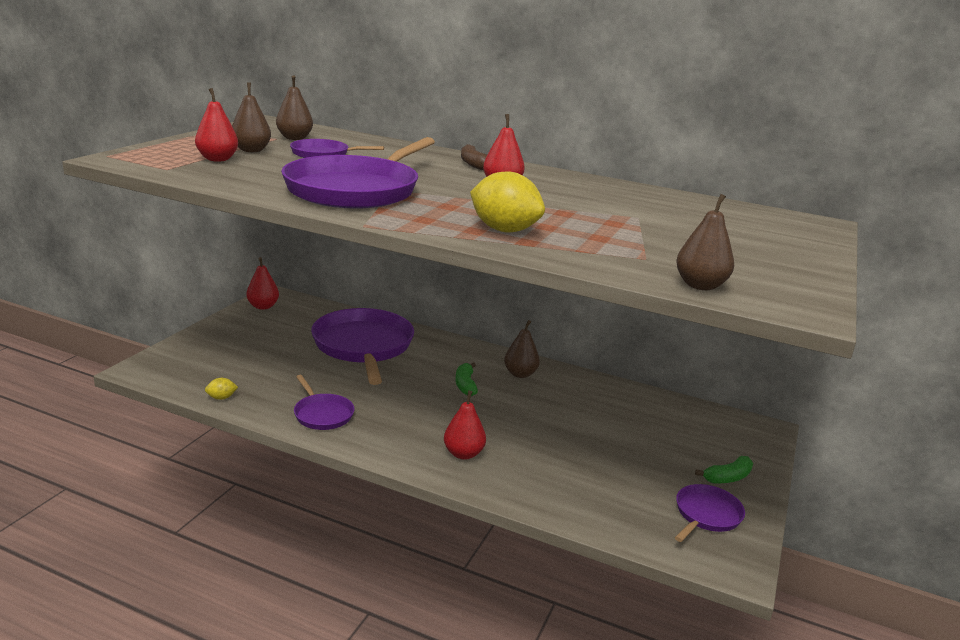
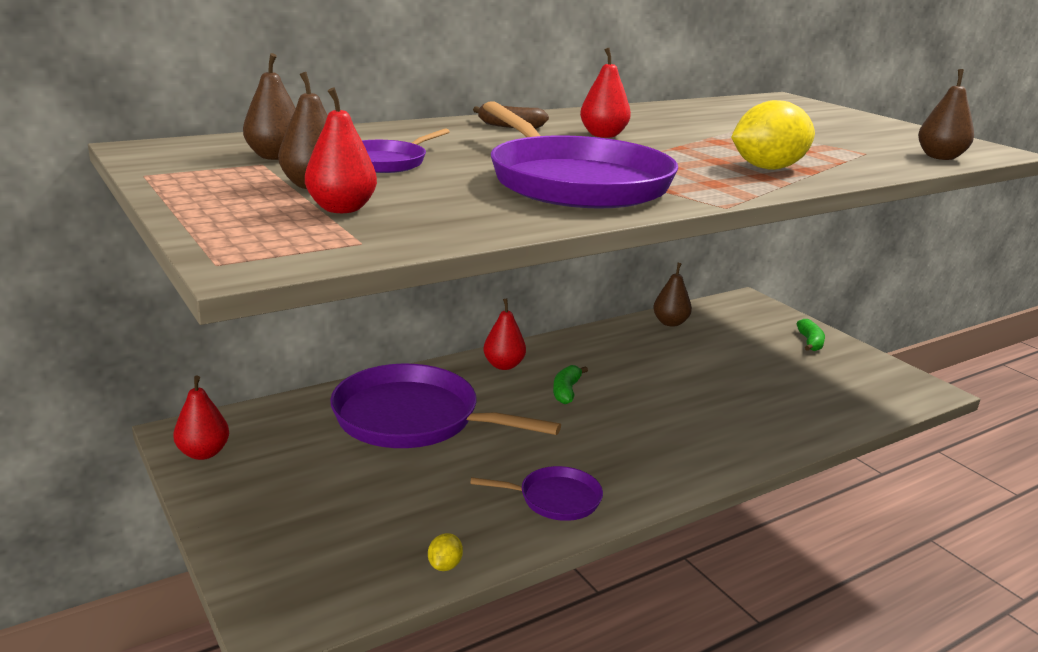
camera: 55 degrees left, 0 degrees up
(463, 454) = (701, 441): red pear -> red pear (504, 365)
(465, 385) = (566, 391): green banana -> green banana turned 75 degrees clockwise
(520, 374) = (570, 356): brown pear -> brown pear (670, 323)
(706, 515) = (857, 372): purple pan -> none

